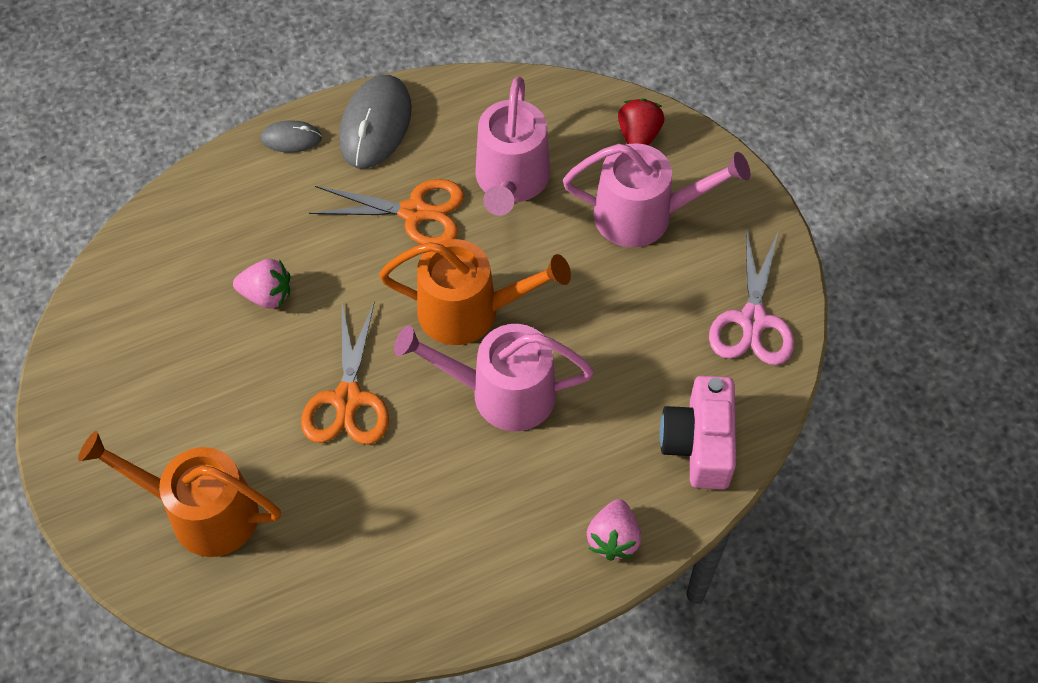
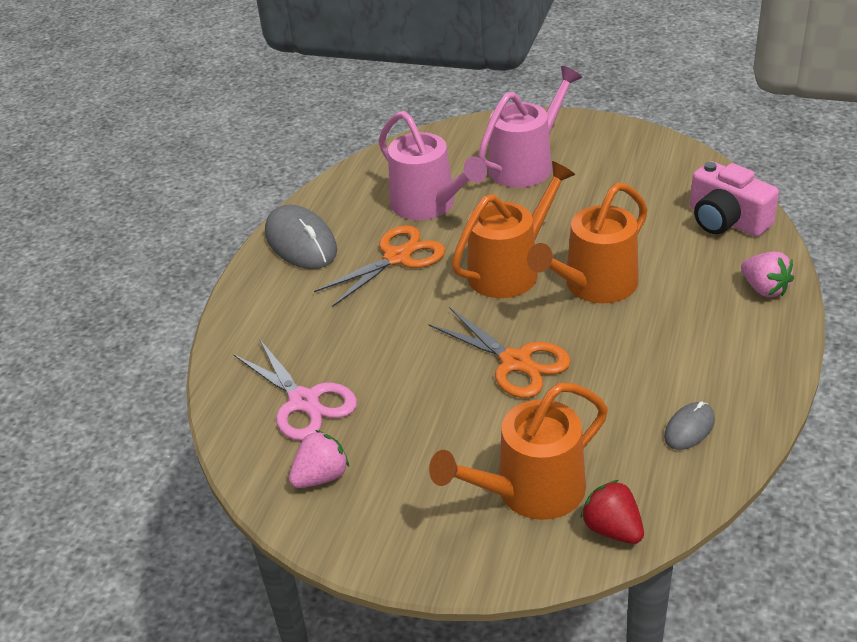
camera: 45 degrees left, 20 degrees down
(267, 295) = (374, 362): pink strawberry -> pink strawberry (321, 477)
(291, 139) = (255, 287): grey mouse -> grey mouse (689, 428)
(502, 393) = (594, 285): pink watering can -> orange watering can
(638, 136) = (464, 140): red strawberry -> red strawberry (612, 529)
(752, 321) = (656, 160): pink scissors -> pink scissors (304, 402)

